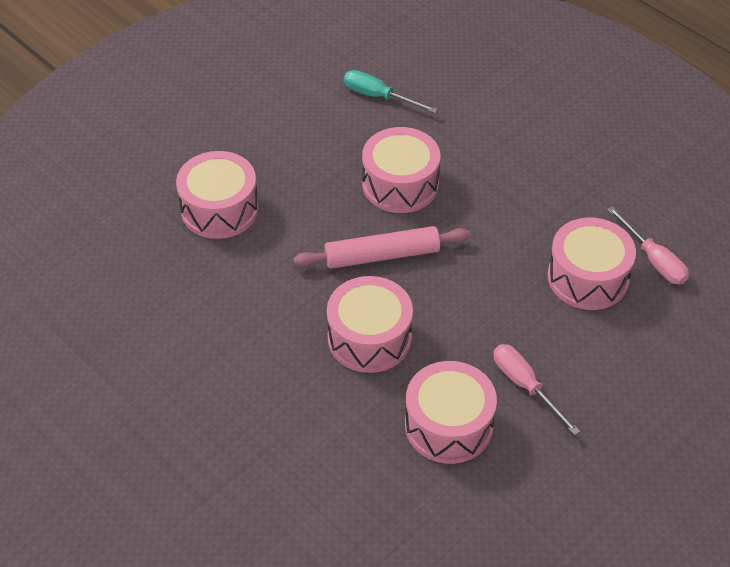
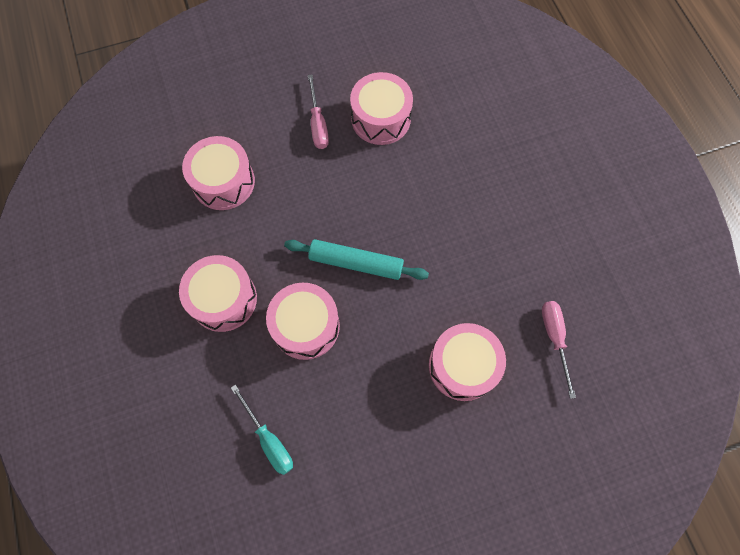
camera: 155 degrees left, 20 degrees up
(369, 338) = (399, 199): pink drum -> pink drum (223, 299)
(382, 255) = (356, 263): pink rolling pin -> turquoise rolling pin
(653, 259) = (169, 176): pink screwdriver -> pink screwdriver (554, 339)

